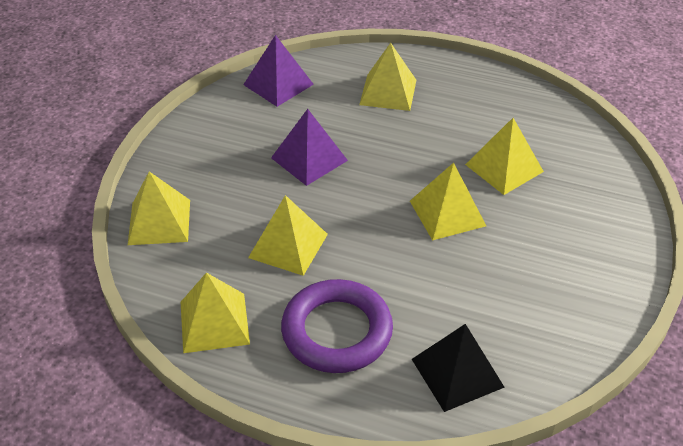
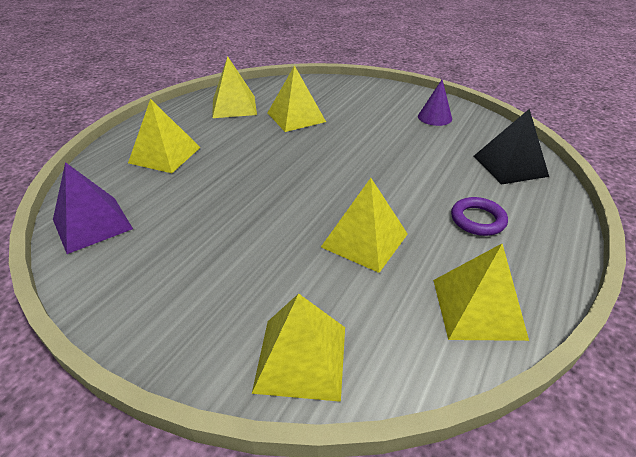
camera: 80 degrees left, 5 degrees down
(309, 159) = (237, 213): purple pyramid -> none
(337, 331) = (477, 220): purple ring -> purple ring, size x0.53
(447, 213) = (340, 147): yellow pyramid -> yellow pyramid (234, 106)
(562, 300) = (434, 117): none -> purple cone

